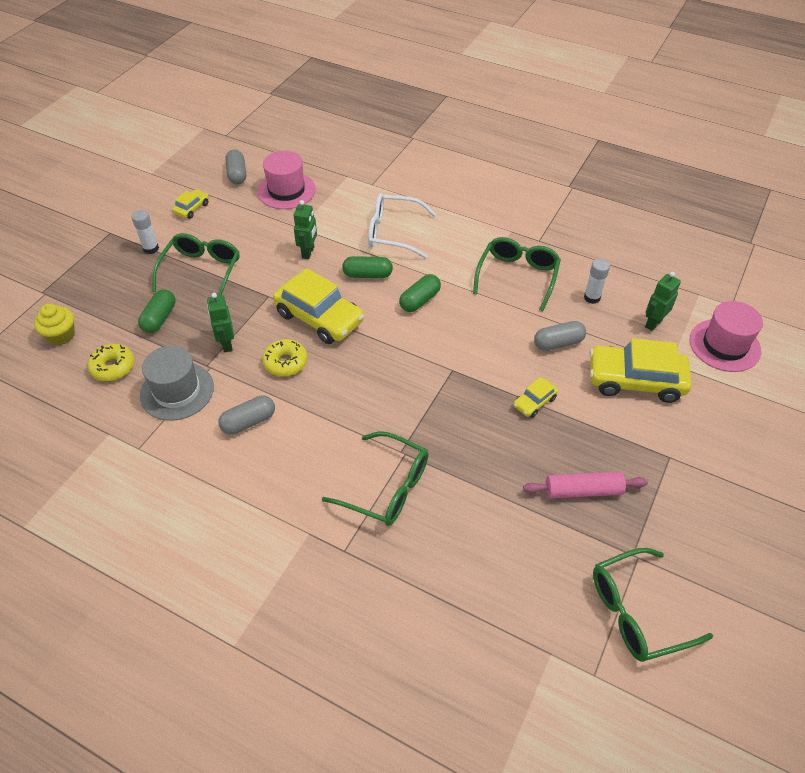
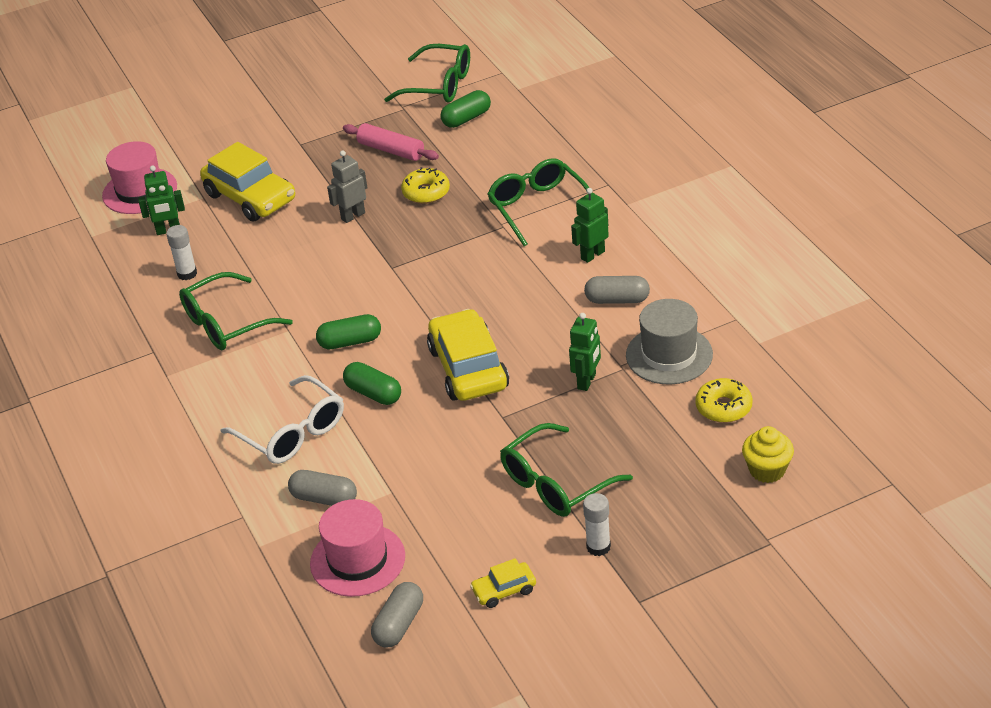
camera: 140 degrees left, 10 degrees down
(159, 318) = (642, 442): green capsule -> green capsule (466, 118)
(285, 362) = (541, 338): yellow donut -> yellow donut (426, 192)
(308, 252) = (412, 451): green robot -> green robot (592, 255)
(534, 402) = (353, 216): yellow car -> grey robot
(558, 343) = (272, 250): grey capsule -> grey capsule (324, 498)

